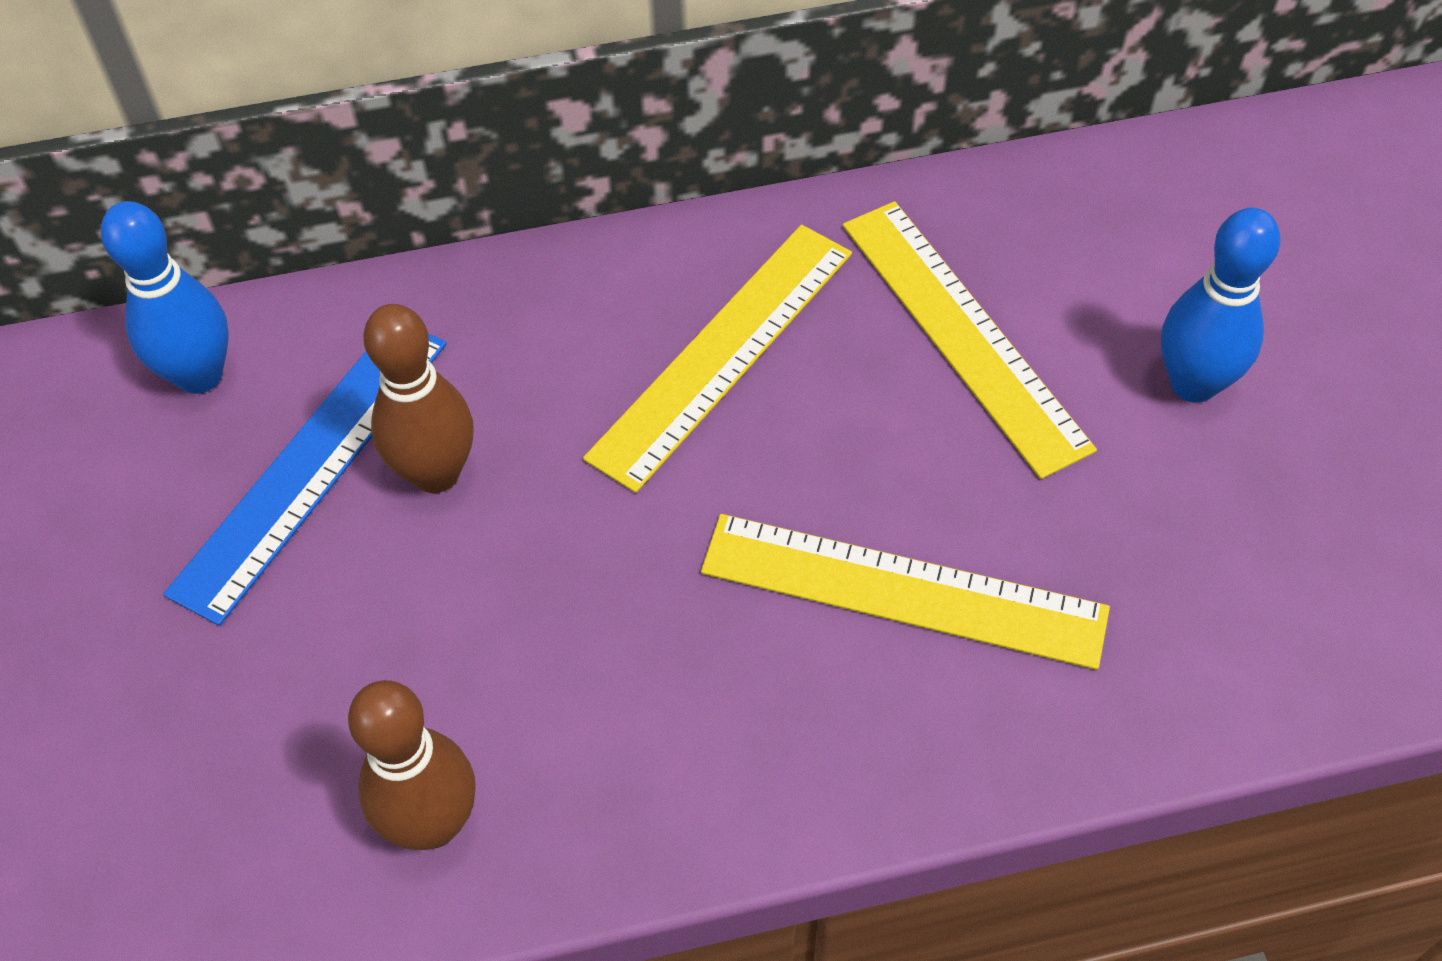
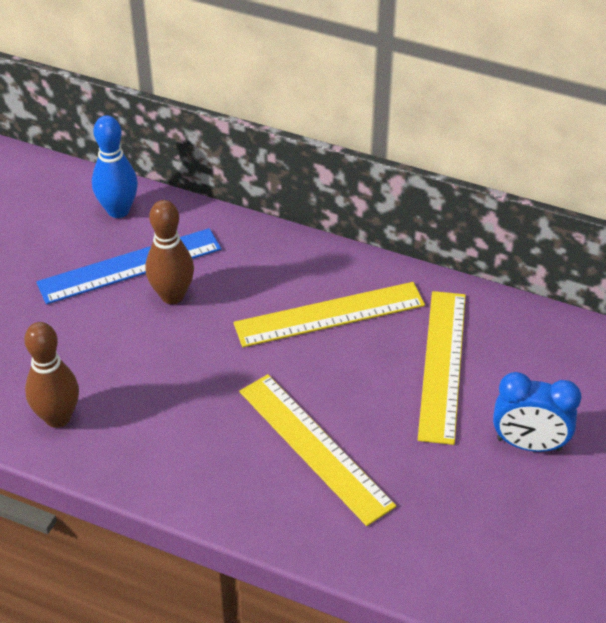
camera: 35 degrees right, 10 degrees down
(1193, 384) = (529, 444): blue bowling pin -> blue clock

